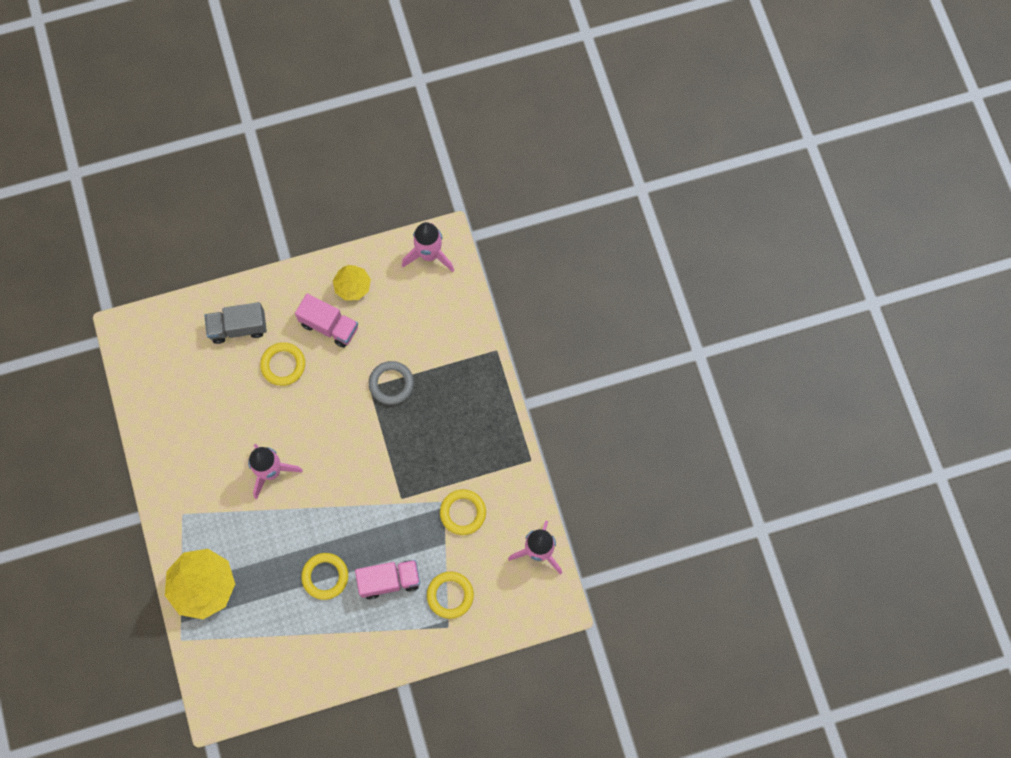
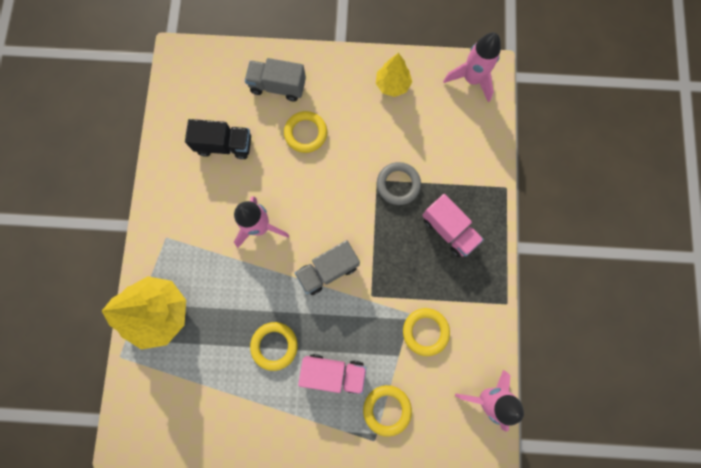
camera: 20 degrees right, 5 degrees up
(206, 405) = (224, 145): none -> black truck
(329, 326) = (359, 112): pink truck -> pink truck (449, 230)
(351, 489) = (328, 270): none -> grey truck

